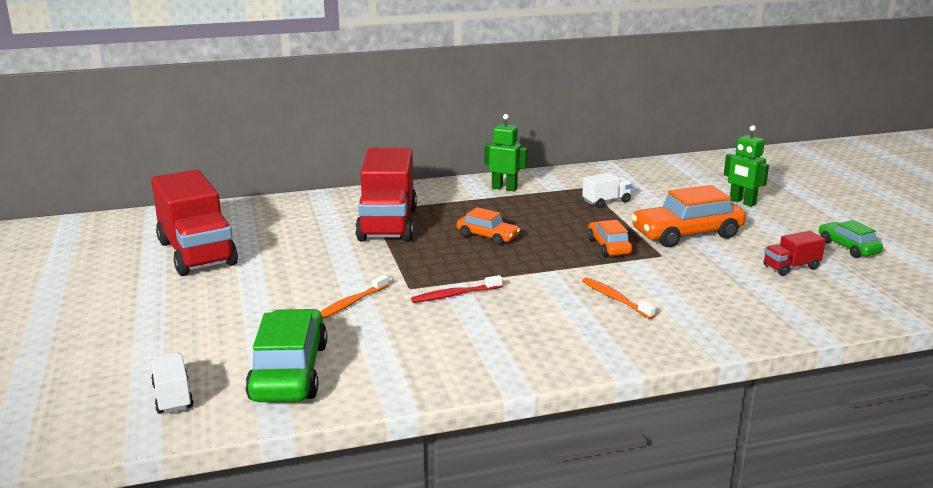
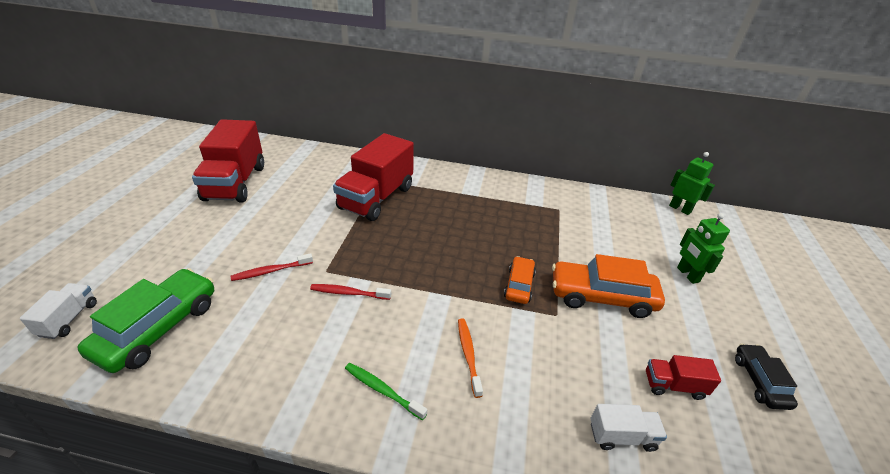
camera: 25 degrees right, 15 degrees up
(350, 303) = (271, 271): orange toothbrush -> red toothbrush
(487, 236) = (433, 236): orange car -> none
(504, 188) = (493, 189): green robot -> green robot (680, 209)
(567, 339) = (382, 390): none -> green toothbrush
(606, 201) = (562, 231): white truck -> white truck (622, 436)
(848, 247) = (759, 381): green car -> black car

